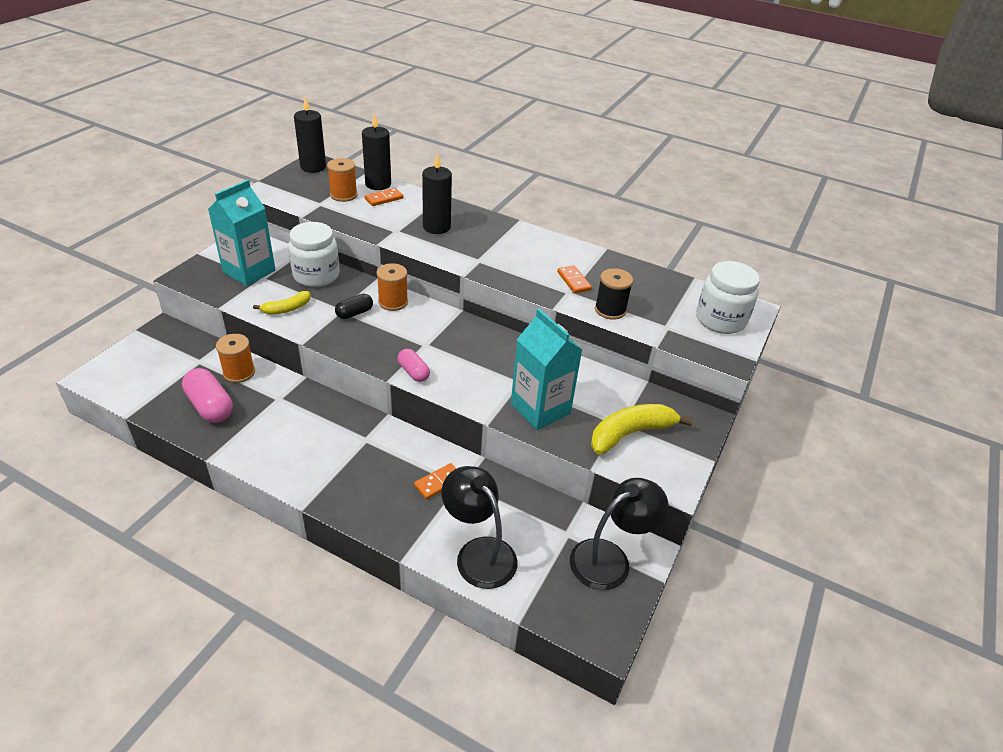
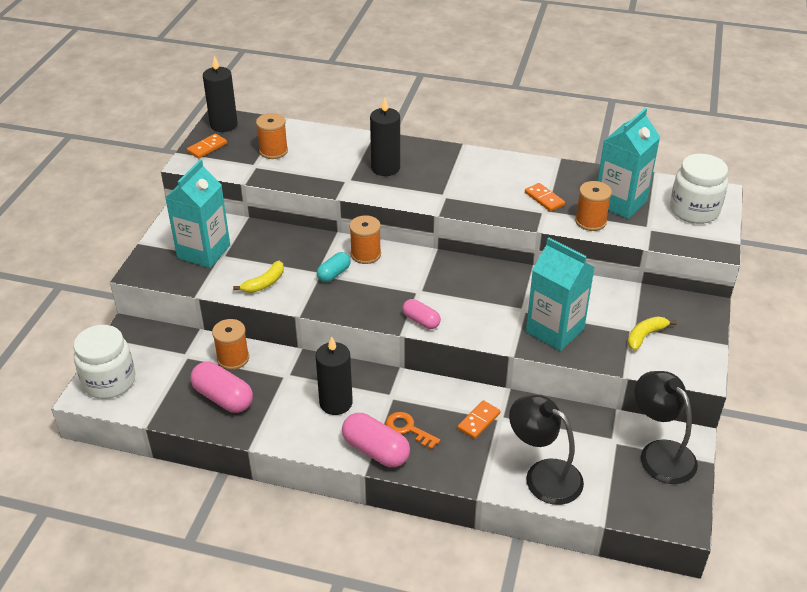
camera: 10 degrees left, 0 degrees up
(316, 275) = (274, 242): white jar -> white jar (109, 381)
(324, 488) = (375, 450): none -> pink capsule
(354, 313) = (334, 274): black capsule -> turquoise capsule
(366, 474) = (408, 429): none -> orange key
(378, 184) = (302, 132): black candle -> black candle (336, 403)
(384, 199) = (317, 147): orange domino -> orange domino (207, 148)
(610, 310) = (590, 221): black spool -> orange spool
(610, 558) = (660, 453): black lamp -> black lamp turned 75 degrees counterclockwise
(630, 433) = (645, 336): yellow banana -> yellow banana, size x0.59
(648, 298) = (620, 202): none -> turquoise carton

